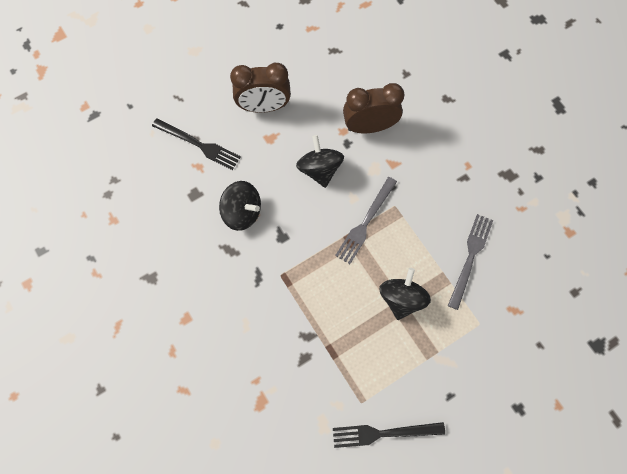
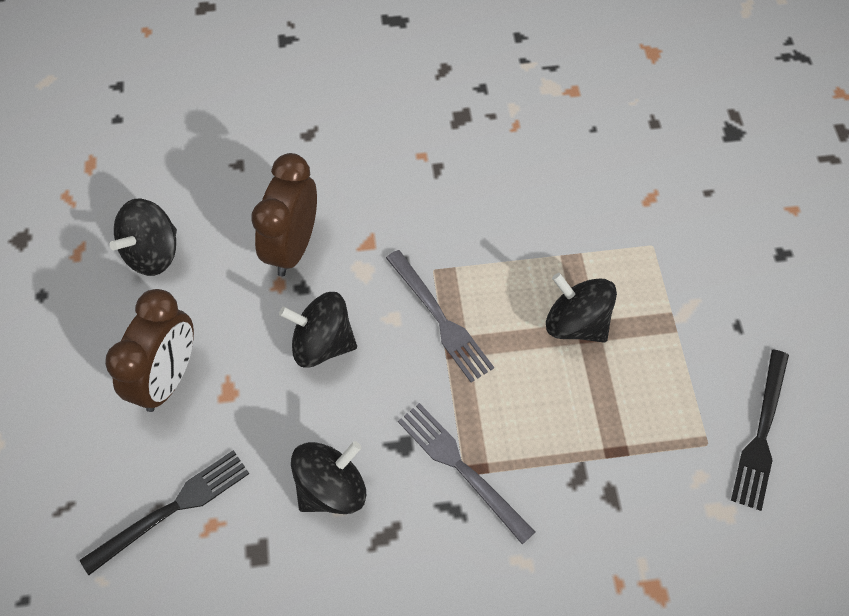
camera: 65 degrees left, 10 degrees down
(329, 62) = (152, 253): none -> black spinning top
(470, 258) = (556, 214): grey fork -> grey fork (461, 468)

